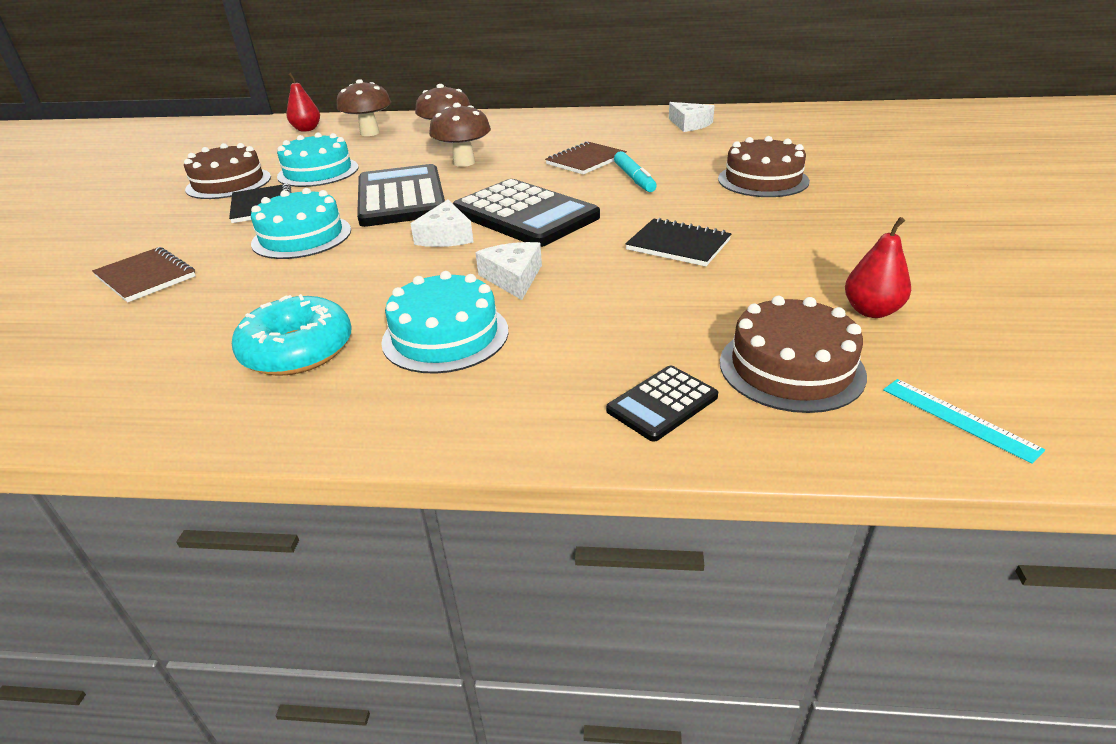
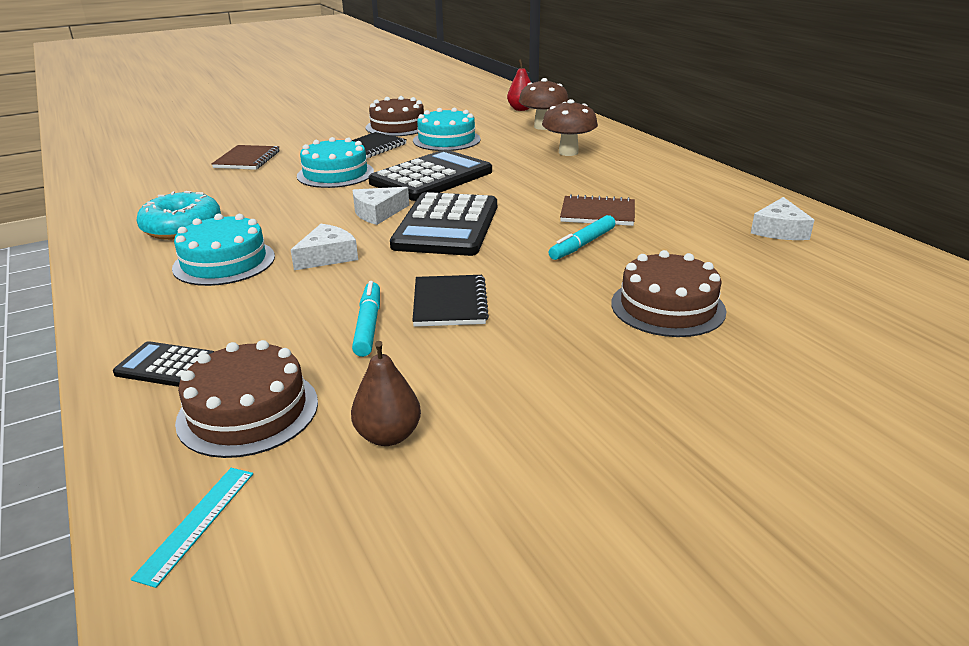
camera: 55 degrees right, 5 degrees down
(464, 162) = (526, 173): brown mushroom -> none
(682, 285) = (368, 325): none -> turquoise marker
(871, 311) = (388, 436): red pear -> brown pear

